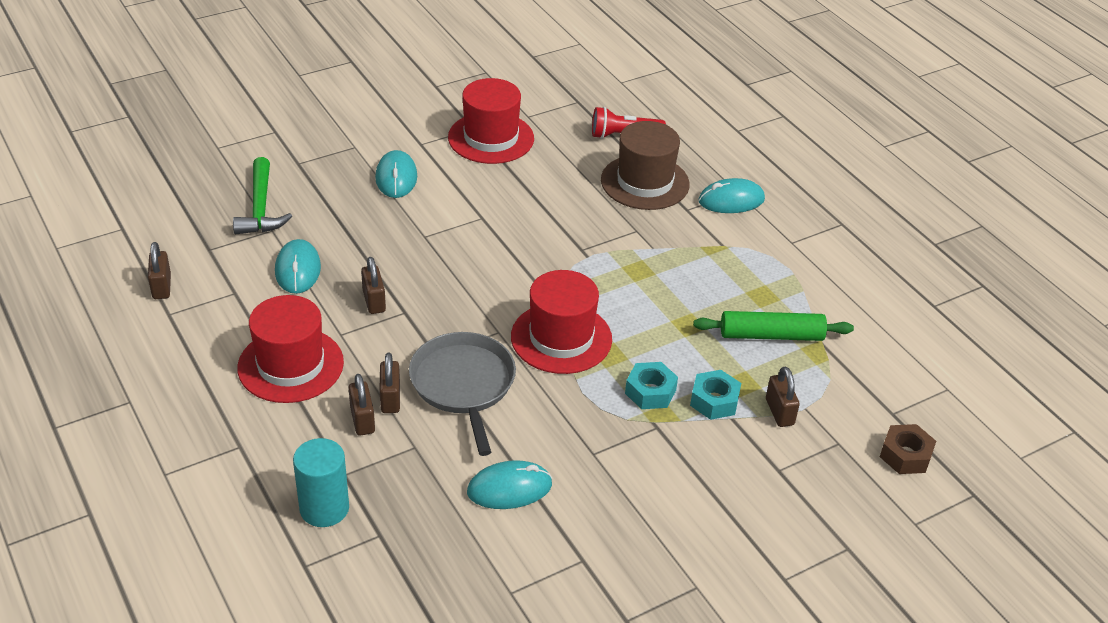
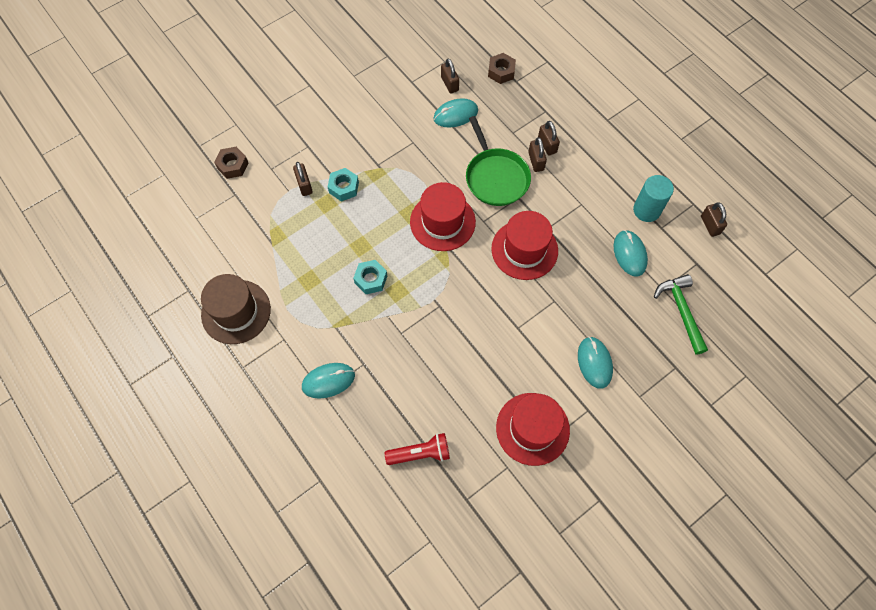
camera: 175 degrees right, 25 degrees up
(290, 365) = (602, 176): red hat -> red hat (524, 250)
(324, 508) = (549, 91): turquoise cylinder -> turquoise cylinder (646, 210)
(374, 301) = (570, 234): brown padlock -> brown padlock (449, 84)
(403, 556) = (501, 72): none -> brown nut
(463, 385) = (496, 177): grey pan -> green pan
(645, 182) = (398, 392): brown hat -> brown hat (236, 312)
(650, 392) = (383, 188): turquoise nut -> turquoise nut (371, 279)
(771, 335) = (305, 245): green rolling pin -> none

